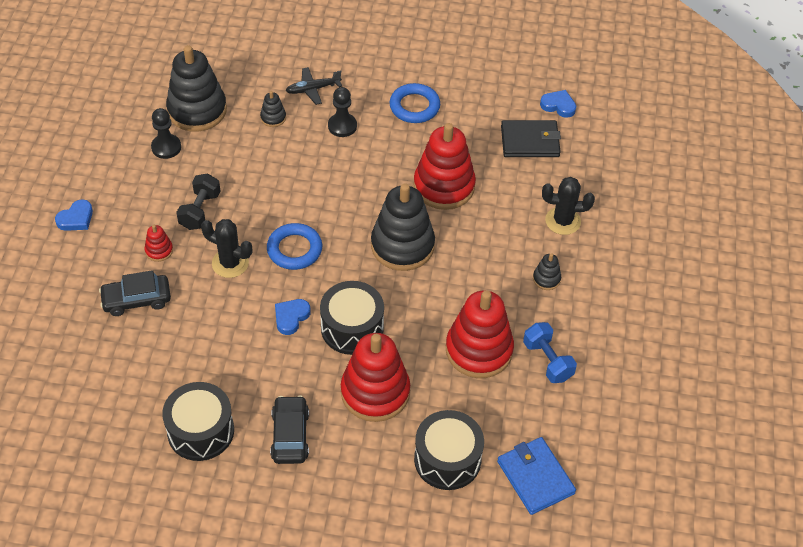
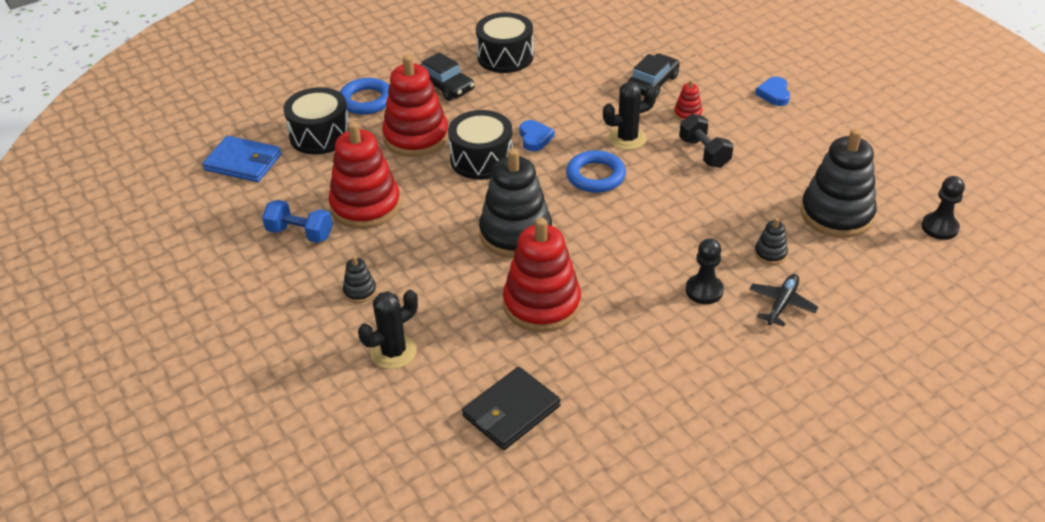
camera: 140 degrees right, 10 degrees down
(166, 147) = (805, 173): black pawn -> black pawn (939, 227)
(414, 106) = (669, 360): blue ring -> blue ring (366, 100)
(558, 105) = (526, 480): blue heart -> none

